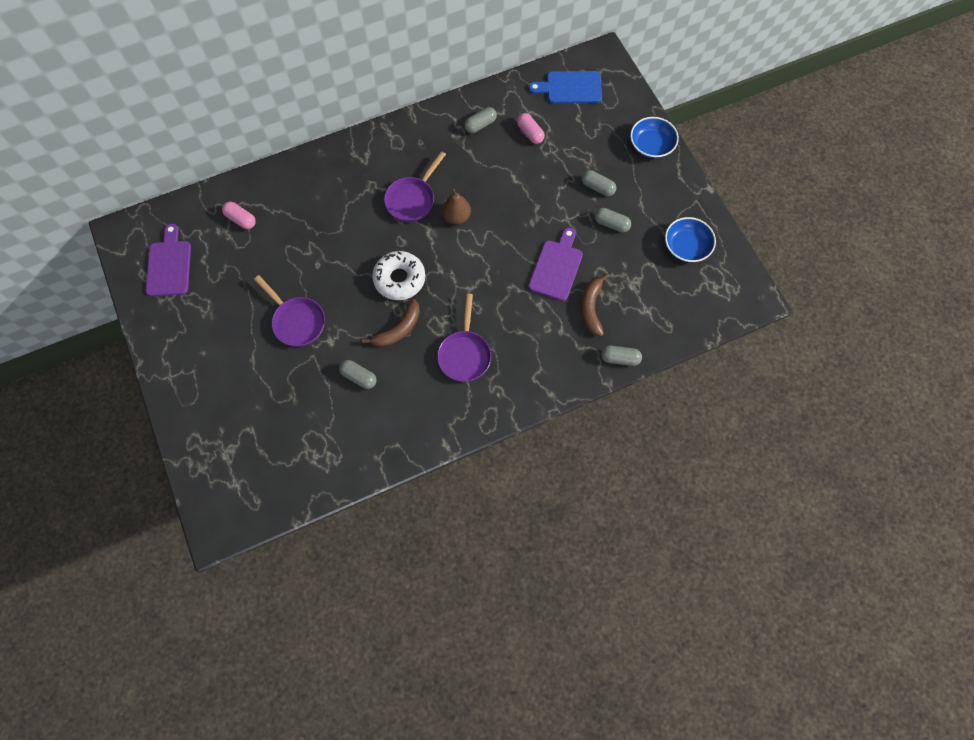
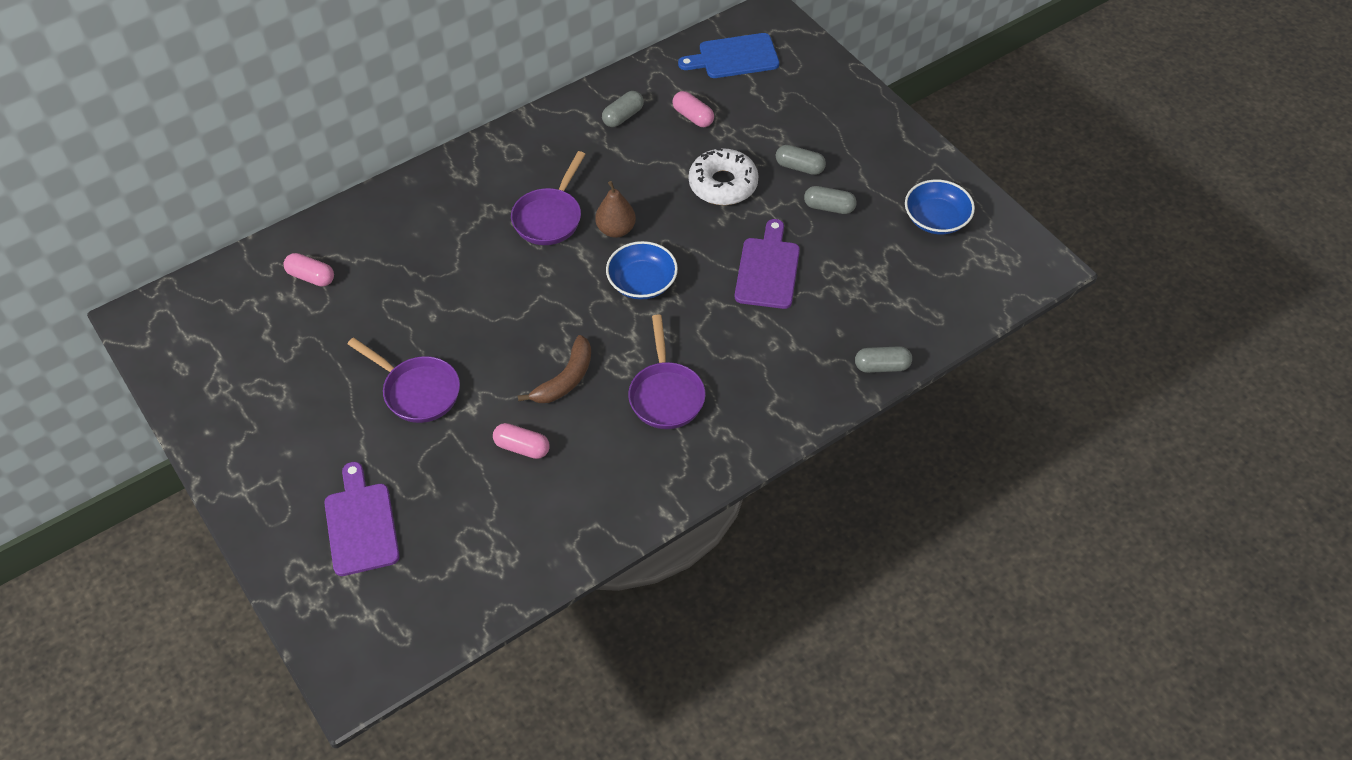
camera: 10 degrees left, 15 degrees down
(169, 265) = (217, 349): purple cutting board -> purple cutting board (361, 524)
(359, 377) = (522, 447): grey capsule -> pink capsule
(399, 279) = (553, 316): white donut -> white donut (723, 184)
(591, 308) = (827, 311): brown banana -> none
(651, 145) = (858, 108): blue bowl -> blue bowl (642, 282)

